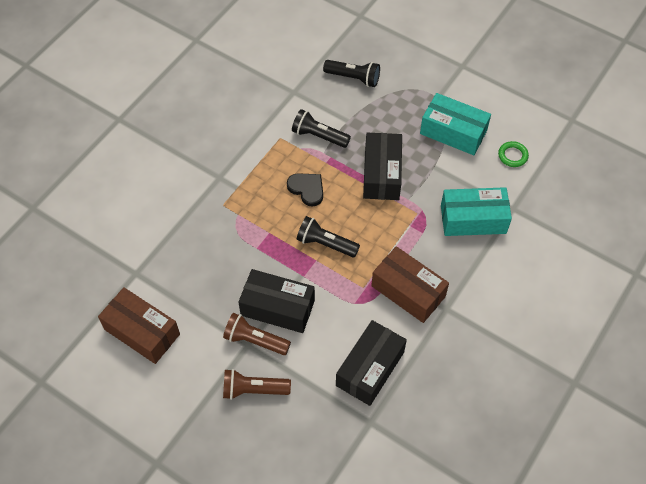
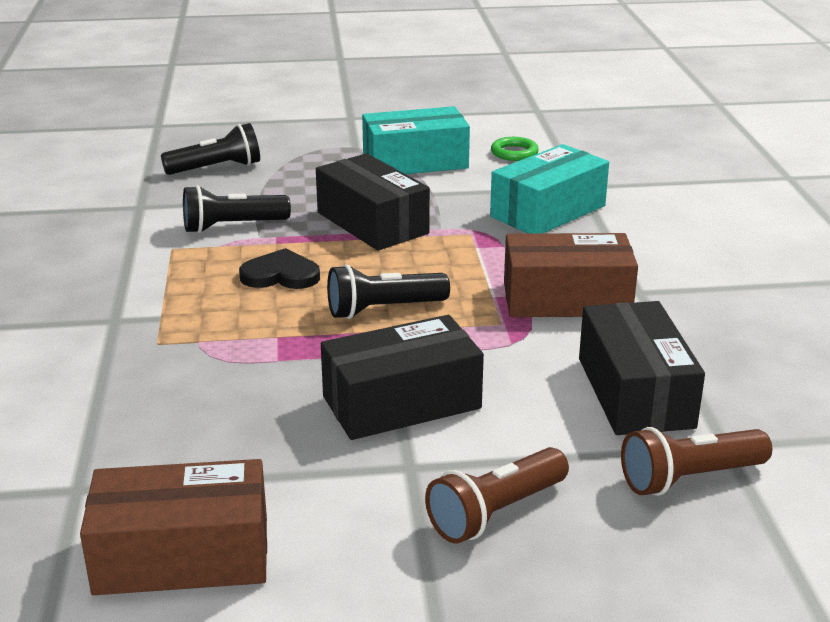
camera: 40 degrees left, 30 degrees down
(255, 340) = (415, 455): brown flashlight -> brown flashlight (690, 478)

